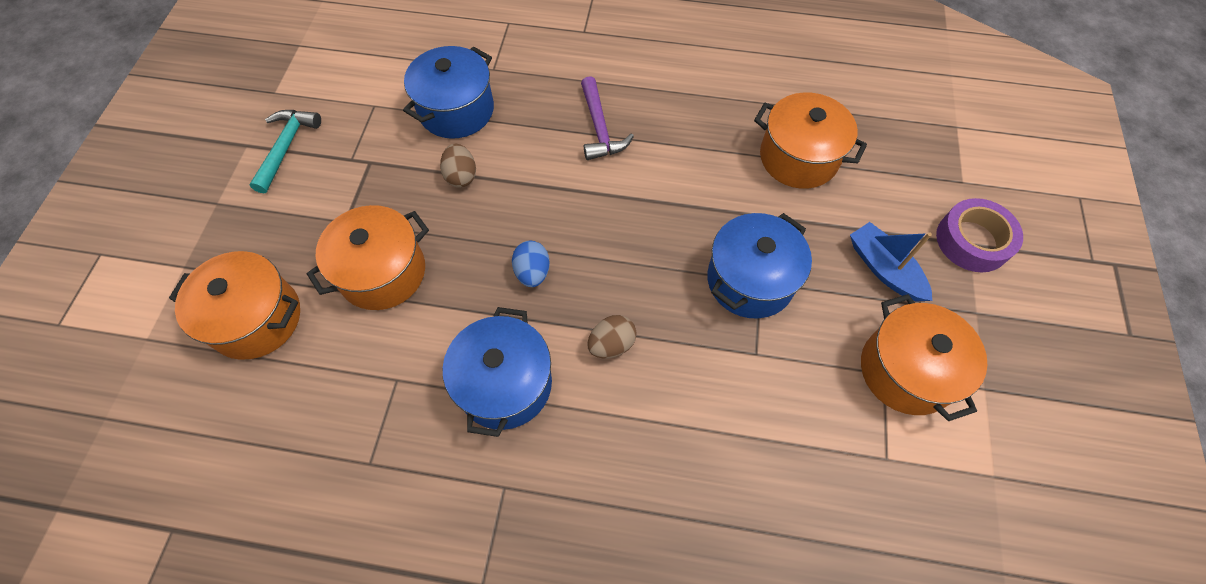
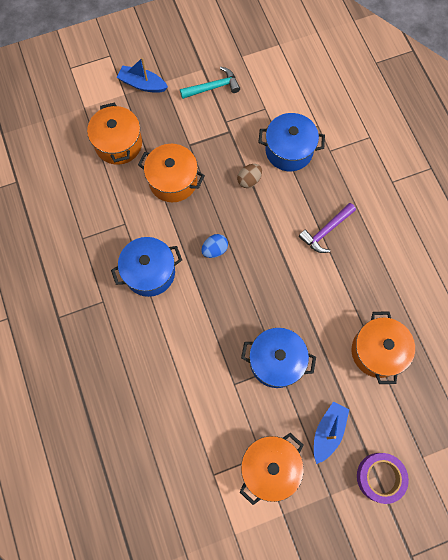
camera: 60 degrees right, 10 degrees up
(192, 233) = (142, 84): none -> blue boat
(611, 344) = (198, 310): brown egg -> none

